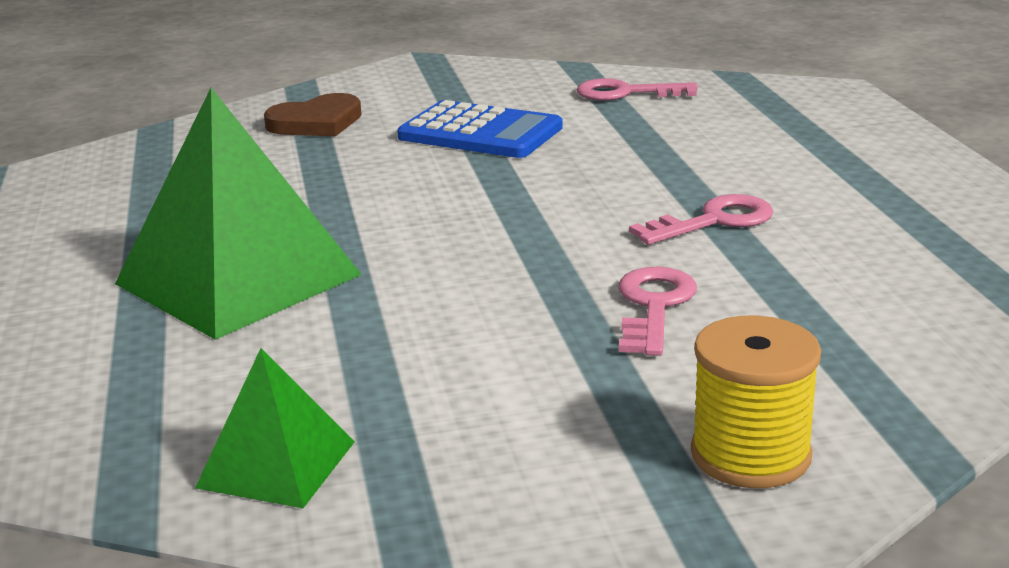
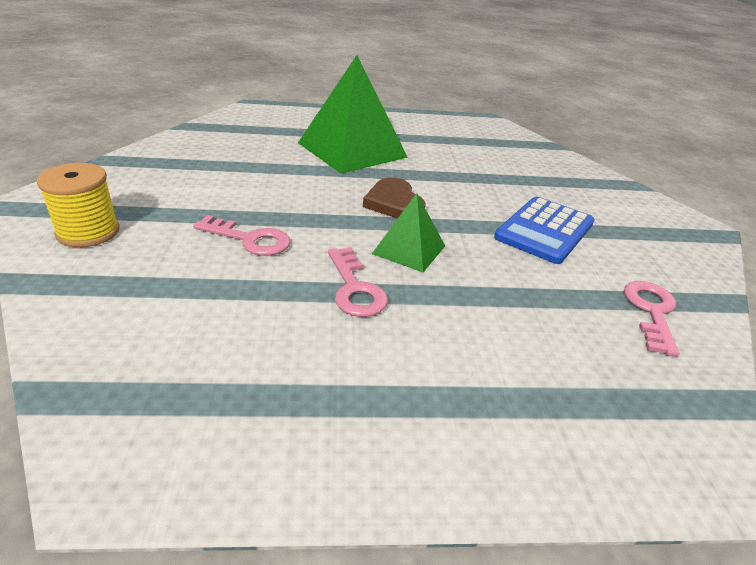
camera: 95 degrees right, 10 degrees up
(277, 464) = (193, 145): green pyramid -> green pyramid (409, 249)
(316, 122) = (563, 182): brown heart -> brown heart (394, 203)

